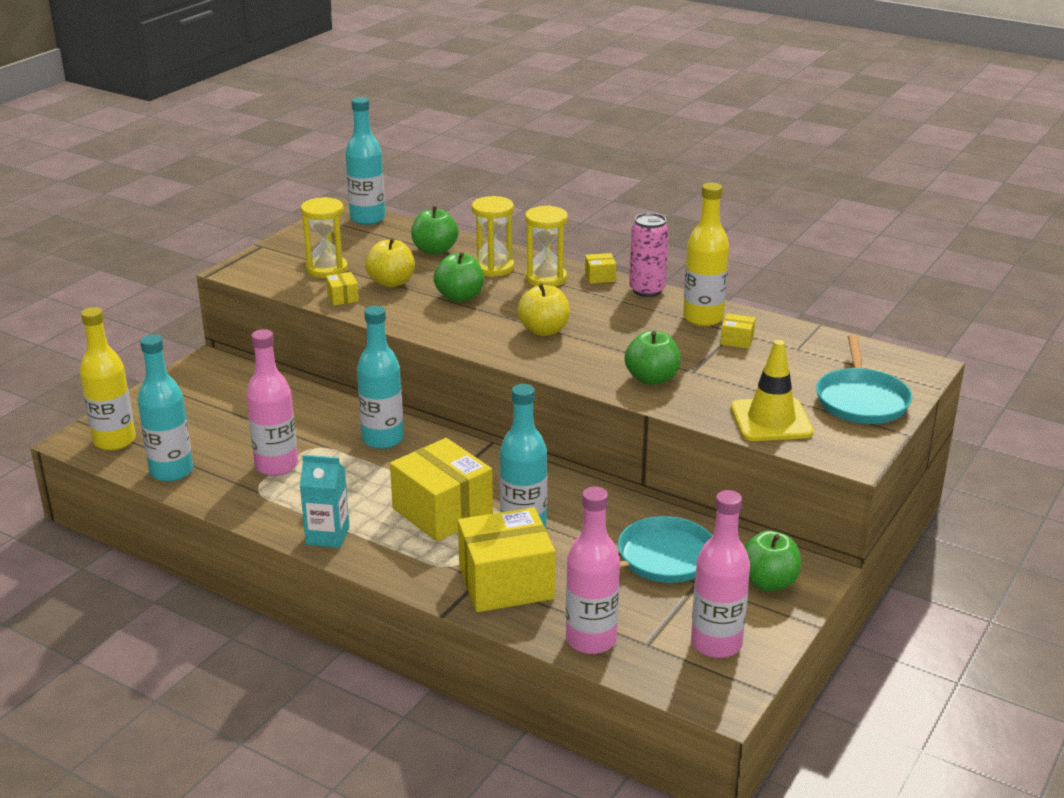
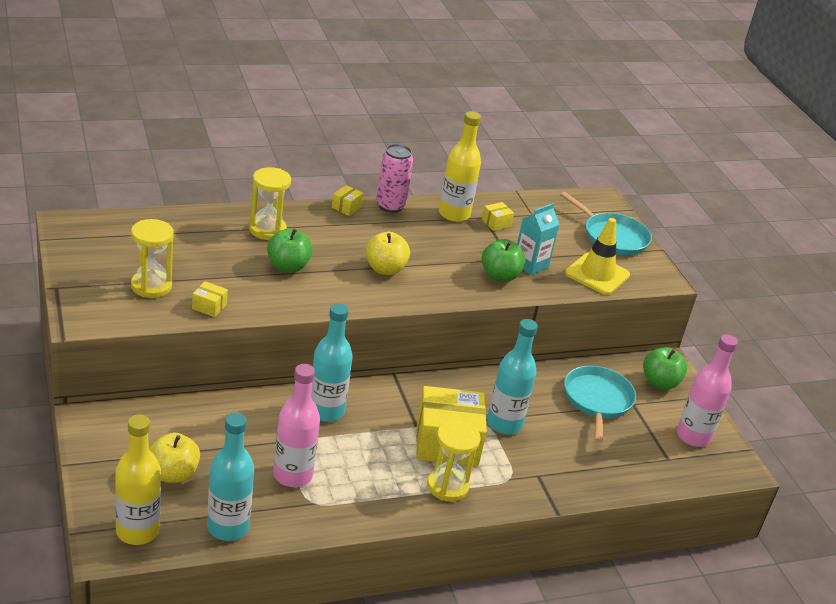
camera: 55 degrees left, 5 degrees up
(327, 536) = (413, 505): turquoise carton -> turquoise carton (530, 265)
(367, 219) = (97, 223): turquoise bottle -> none
(391, 282) = (220, 276): yellow apple -> yellow apple (173, 474)
(435, 250) = (200, 232): green apple -> none
(506, 583) = (554, 468): yellow box -> none
(546, 278) = (316, 224): yellow hourglass -> yellow hourglass (447, 486)
(591, 640) = (644, 475): pink bottle -> none

